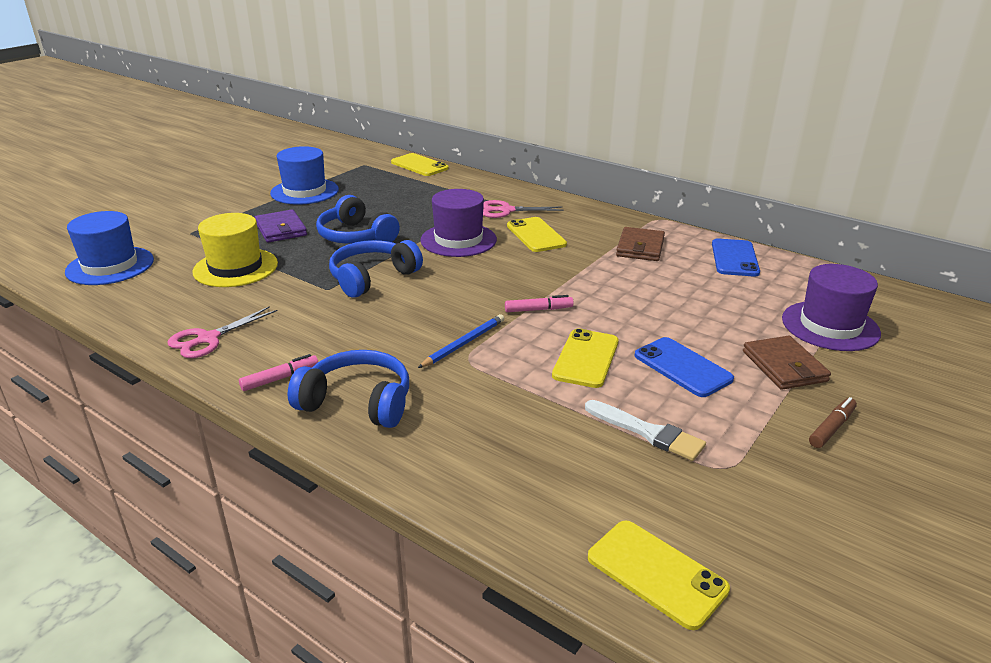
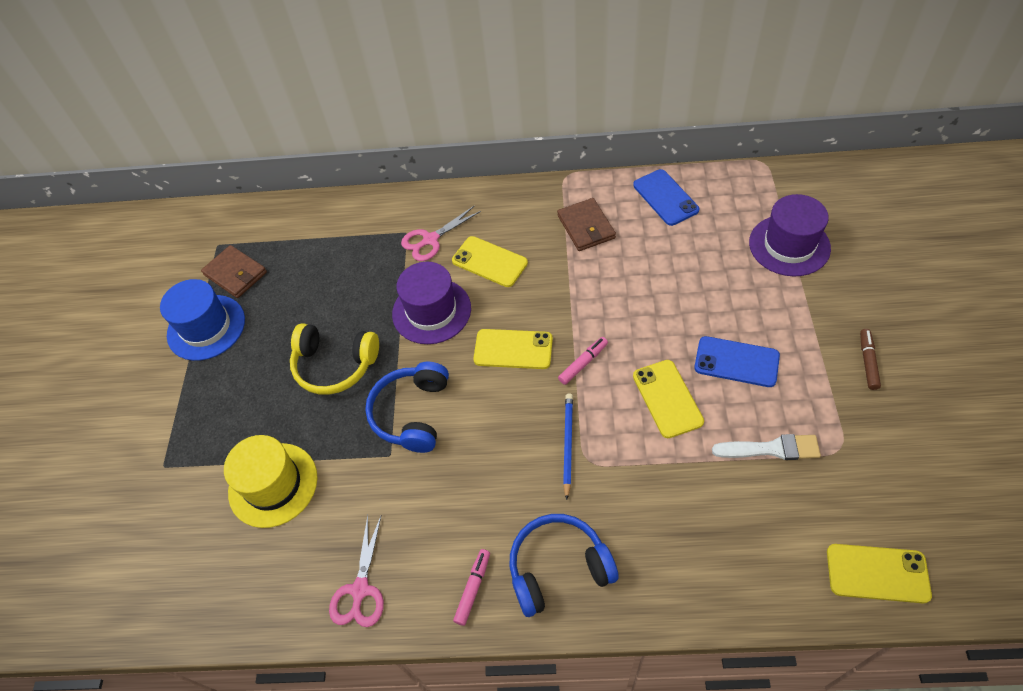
camera: 30 degrees left, 25 degrees up
(110, 266) = (143, 568): blue hat -> none
(281, 229) = (251, 401): purple wallet -> none
(356, 236) = (335, 365): blue headphones -> yellow headphones
(419, 165) = (276, 214): yellow phone -> yellow phone (513, 349)
(784, 366) = (795, 314): brown wallet -> brown wallet (235, 274)

